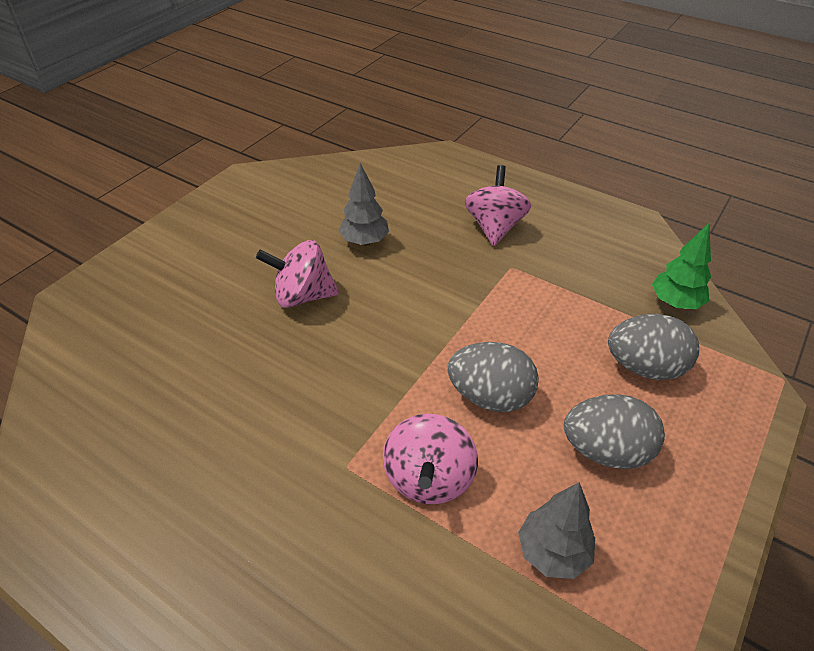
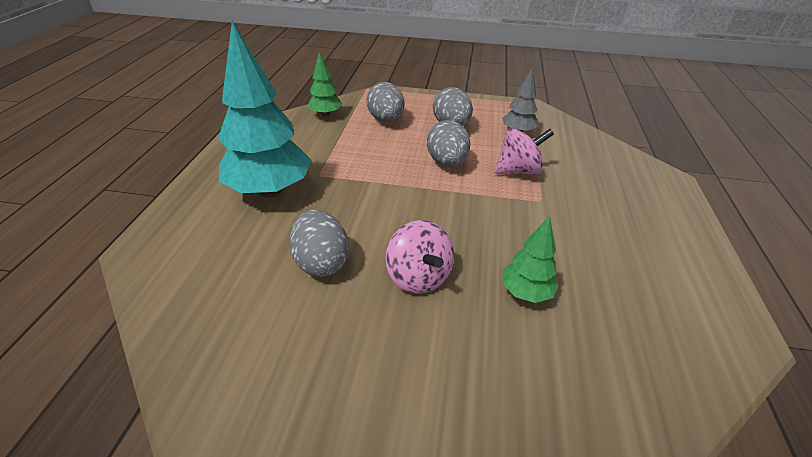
camera: 115 degrees left, 5 degrees down
(226, 364) = (525, 292): none -> green tree
(365, 241) = (321, 262): grey tree -> grey egg
(495, 227) = (270, 190): pink spinning top -> turquoise tree

